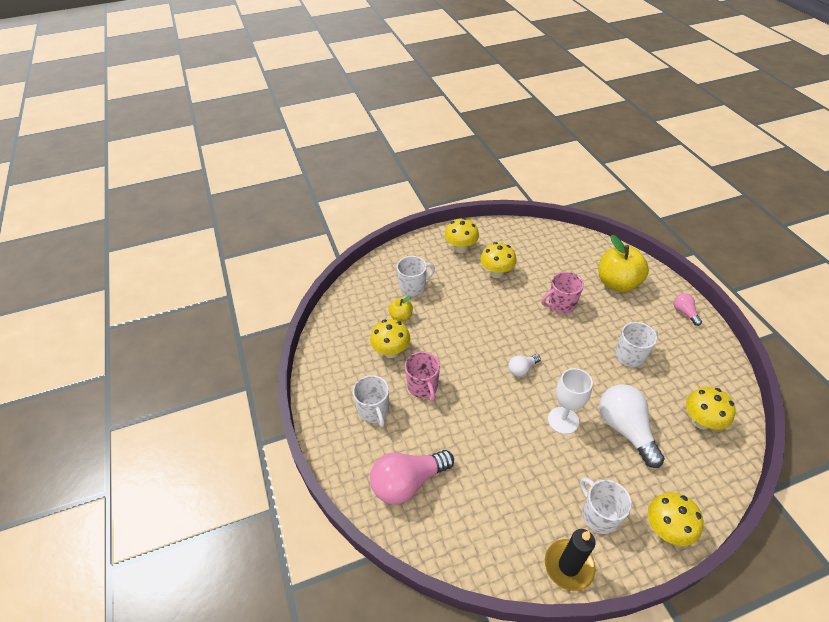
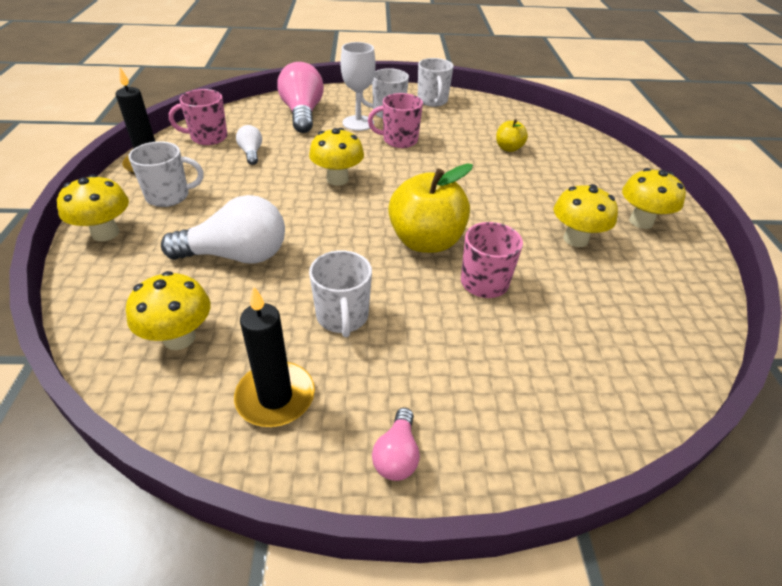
camera: 105 degrees right, 5 degrees down
(391, 351) = (457, 133): yellow mushroom -> yellow mushroom (337, 179)
(413, 287) = (558, 165): white mug -> white mug (432, 101)
(497, 544) = (208, 137): none -> pink mug
(522, 369) = (382, 206): white light bulb -> white light bulb (251, 153)
(563, 420) = (290, 212): white goblet -> white goblet (358, 123)
(617, 283) = (517, 381): yellow apple -> yellow apple (426, 241)
(684, 312) = (397, 455): pink light bulb -> pink light bulb turned 105 degrees clockwise
(695, 362) = (275, 397): none -> black candle

